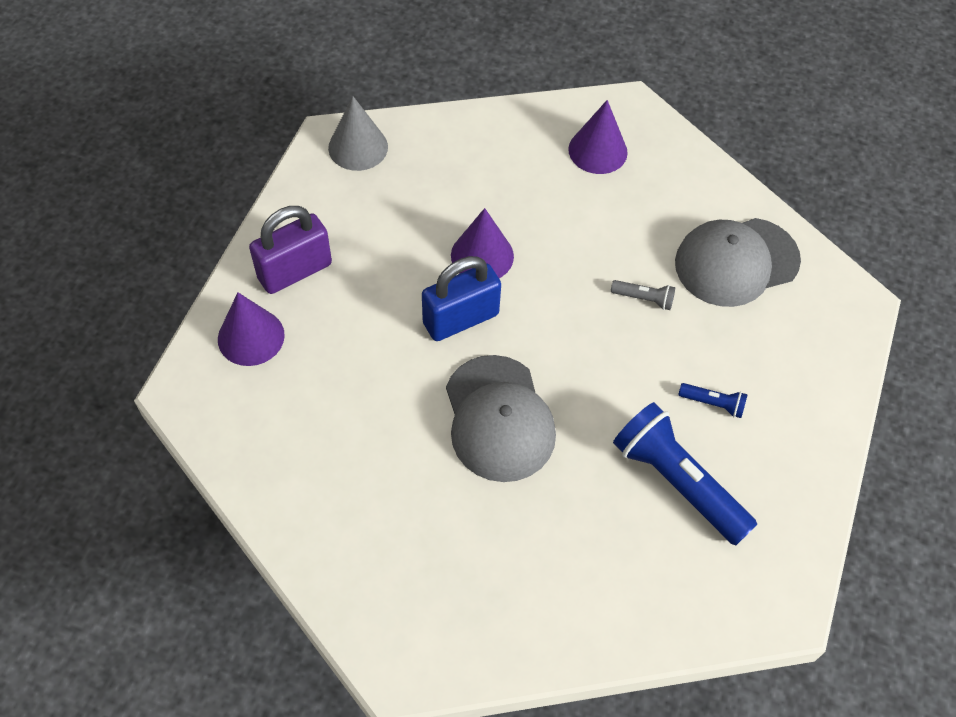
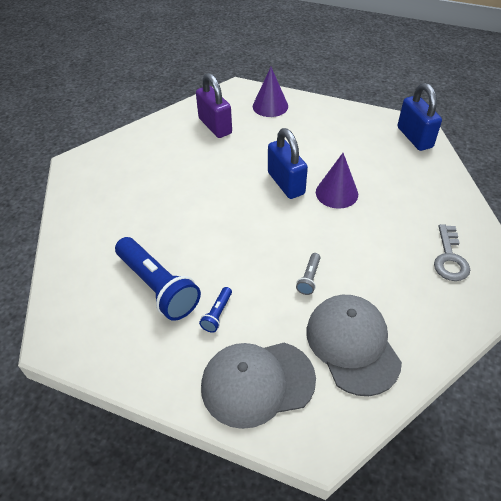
camera: 95 degrees right, 10 degrees down
(295, 271) = (315, 118): purple padlock -> purple padlock (215, 126)
(358, 147) = (414, 137): grey cone -> blue padlock
(499, 418) = (213, 200): grey cap -> grey cap (257, 383)
(597, 150) = (449, 258): purple cone -> grey key
(677, 482) = (158, 287): blue flashlight -> blue flashlight turned 90 degrees clockwise

